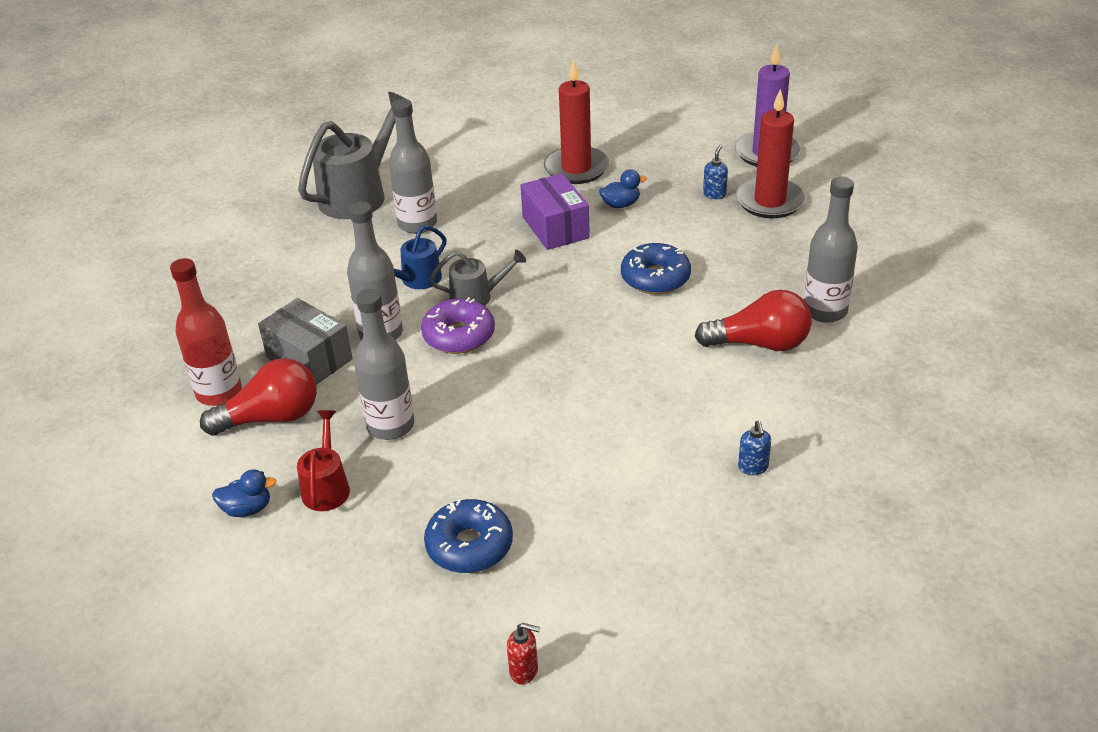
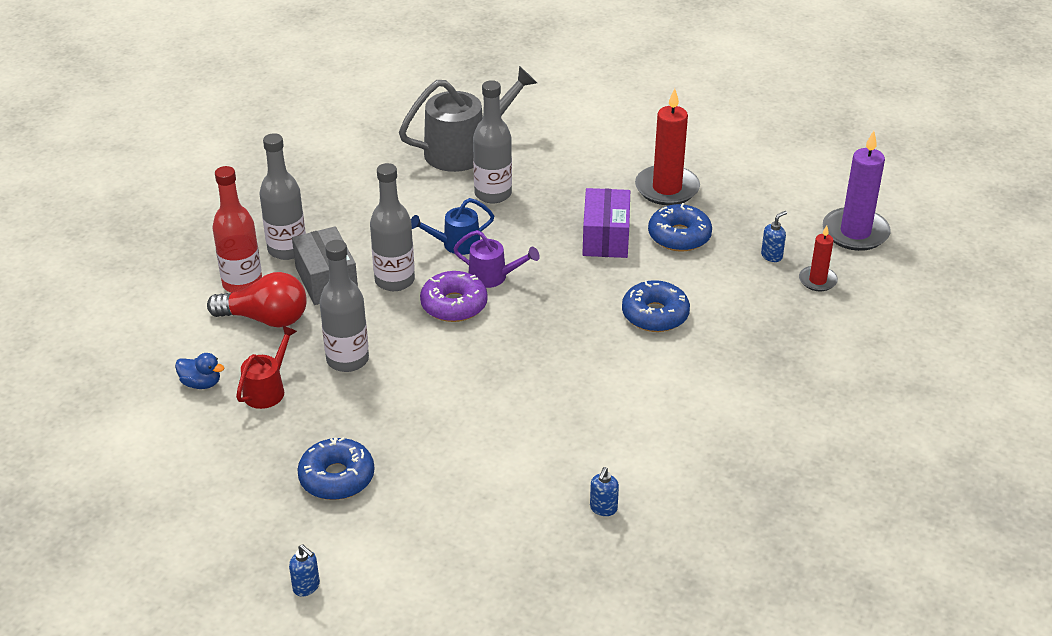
camera: 25 degrees right, 0 degrees up
(477, 297) = (493, 277): grey watering can -> purple watering can
(524, 671) = (306, 587): red soap dispenser -> blue soap dispenser
(621, 204) = (679, 236): blue duck -> blue donut
(760, 344) = (697, 407): red light bulb -> none
(770, 201) = (817, 280): red candle -> red candle, size x0.55
(825, 311) = (780, 400): grey bottle -> grey bottle (287, 249)

